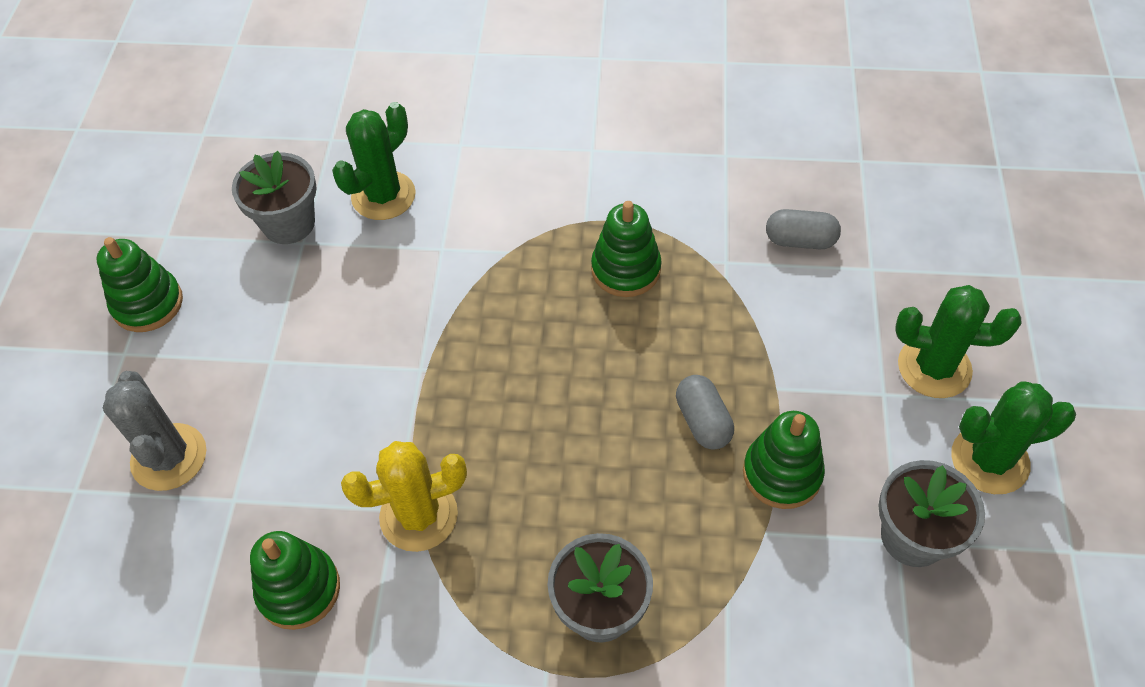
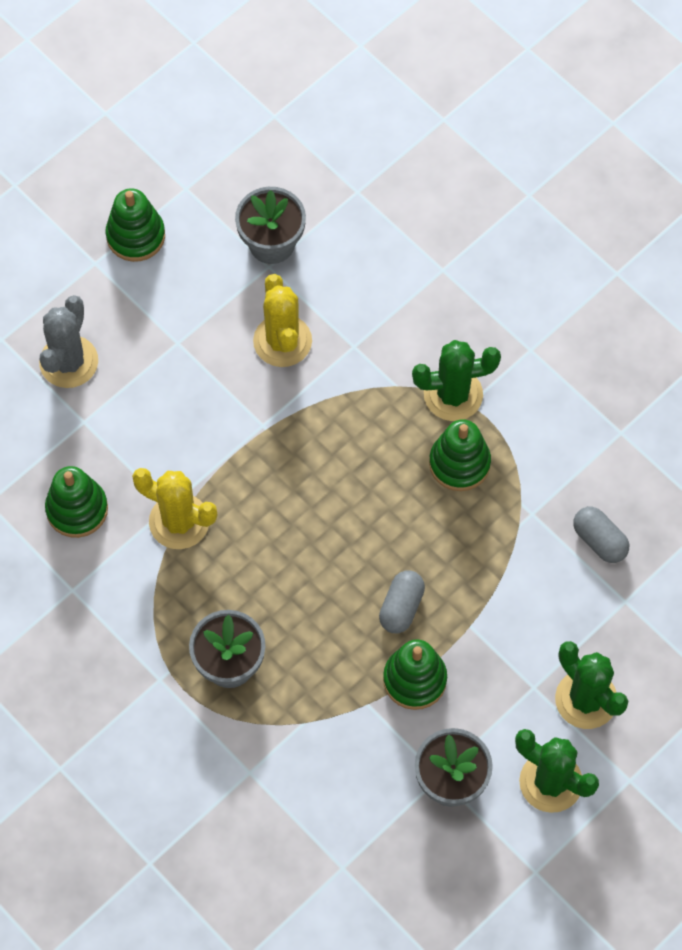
camera: 40 degrees right, 10 degrees up
(372, 289) = (282, 341): none -> yellow cactus
(383, 196) = (352, 271): green cactus -> green cactus (453, 395)

